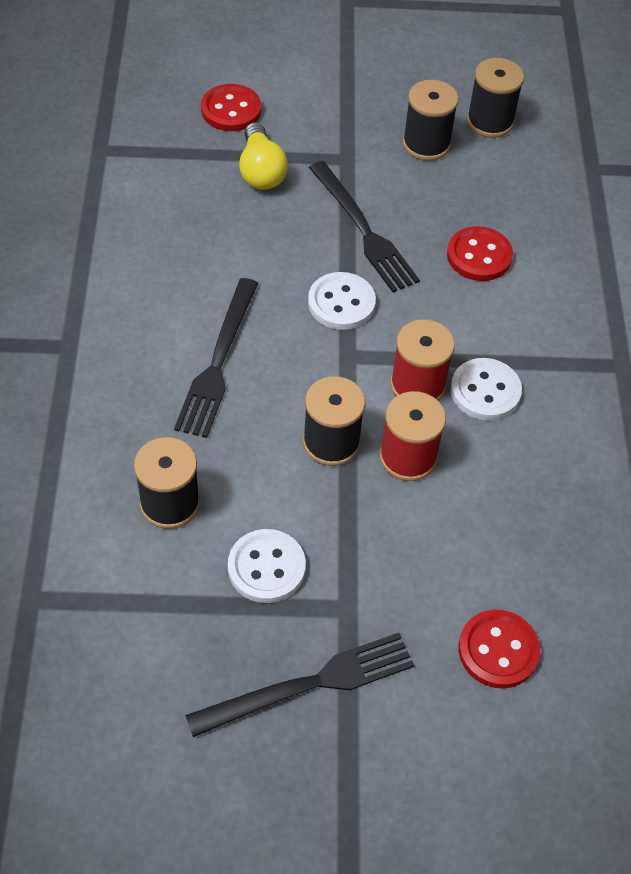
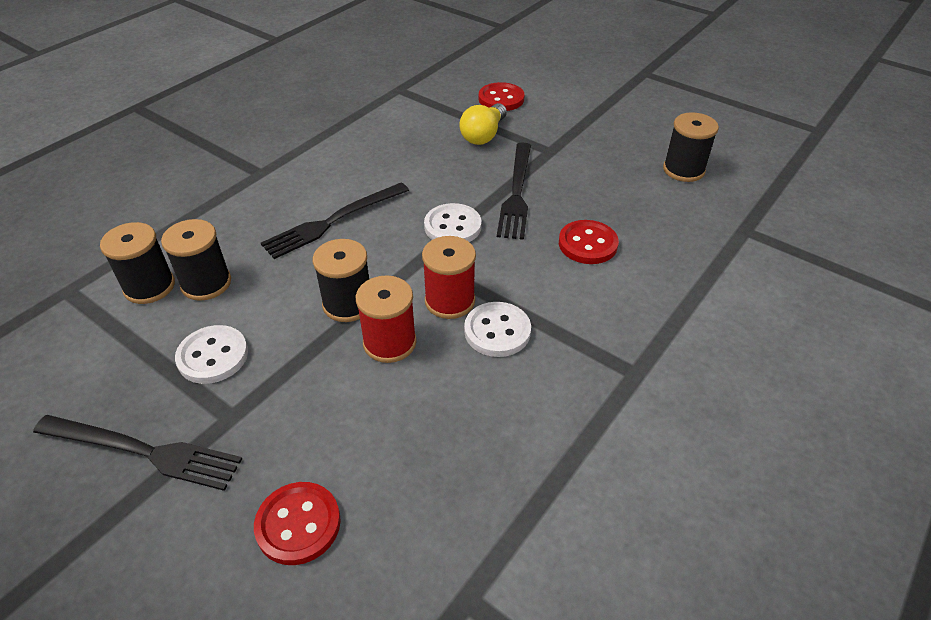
camera: 40 degrees right, 10 degrees down
(426, 144) = (618, 164): black spool -> black spool (149, 287)

